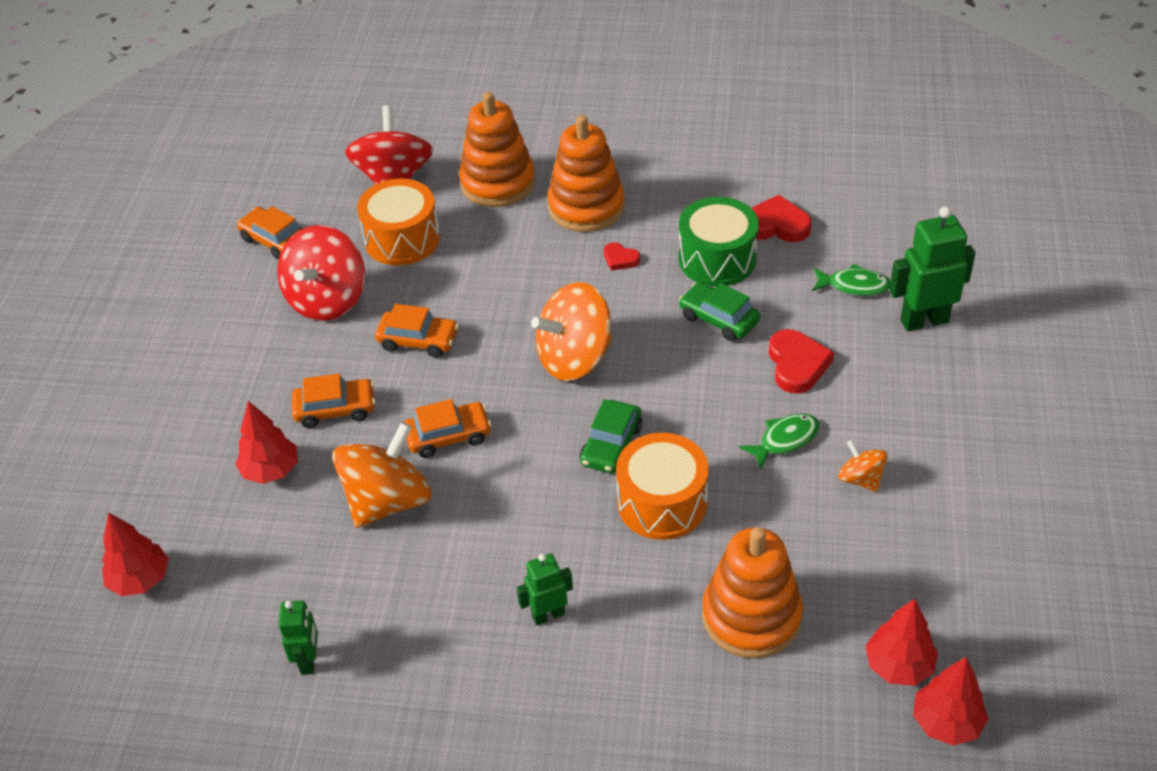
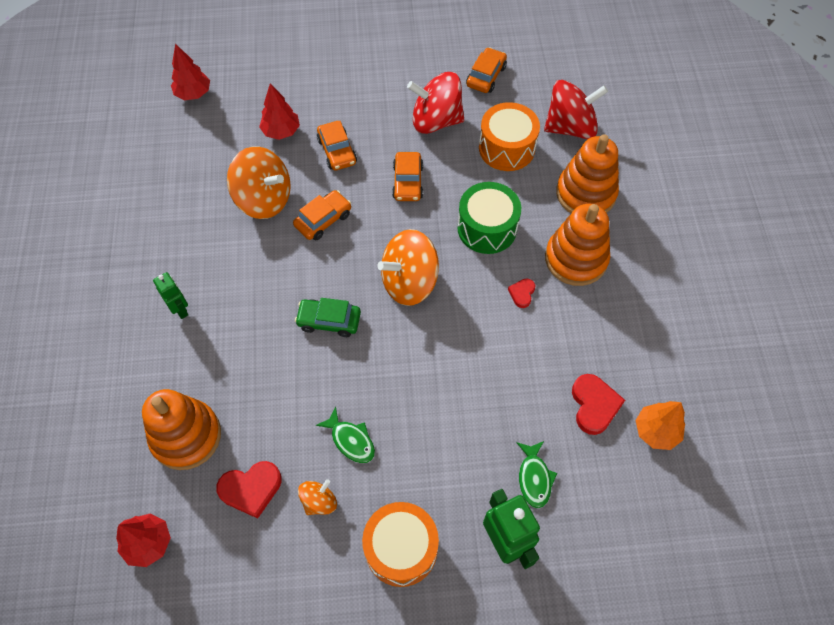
camera: 75 degrees right, 15 degrees up
(309, 661) = (141, 189): green robot -> none
(448, 436) = (323, 220): orange car -> orange car turned 105 degrees counterclockwise
(575, 358) = (409, 282): orange spinning top -> orange spinning top turned 75 degrees counterclockwise
(662, 503) = (280, 363): orange drum -> orange drum (401, 548)
(717, 259) = (540, 364): green drum -> green drum (487, 228)
(719, 319) = (471, 375): green car -> none
(797, 364) = (432, 441): red heart -> red heart (251, 489)
(813, 185) = (656, 431): none -> orange tree
(946, 722) = (102, 581): red tree -> none

